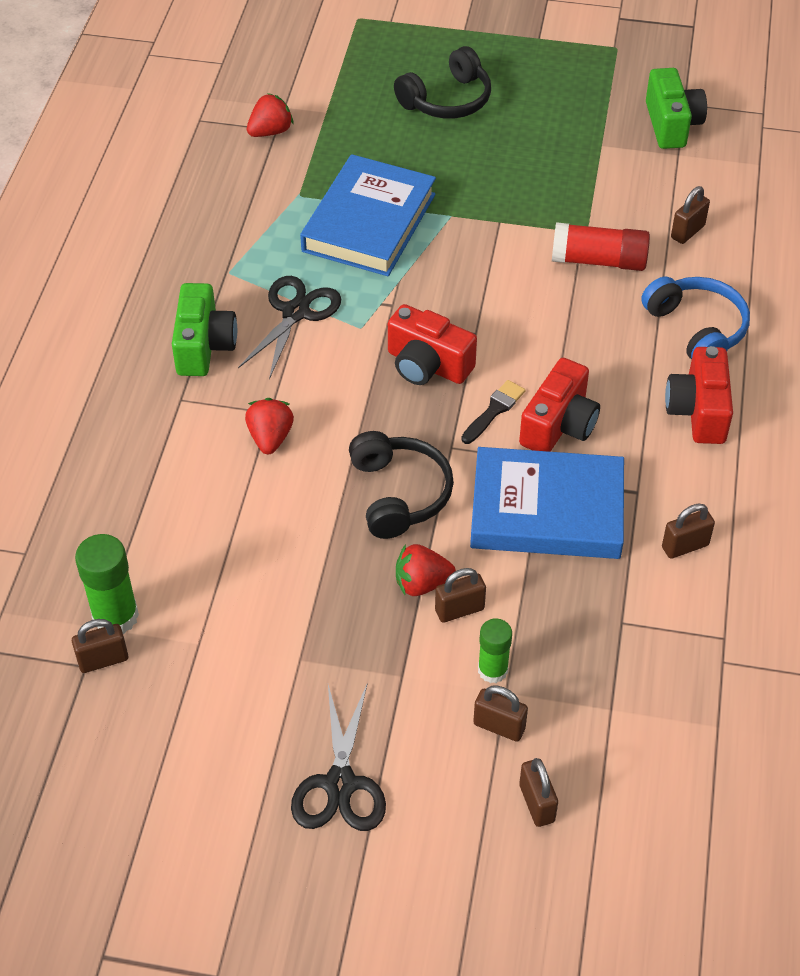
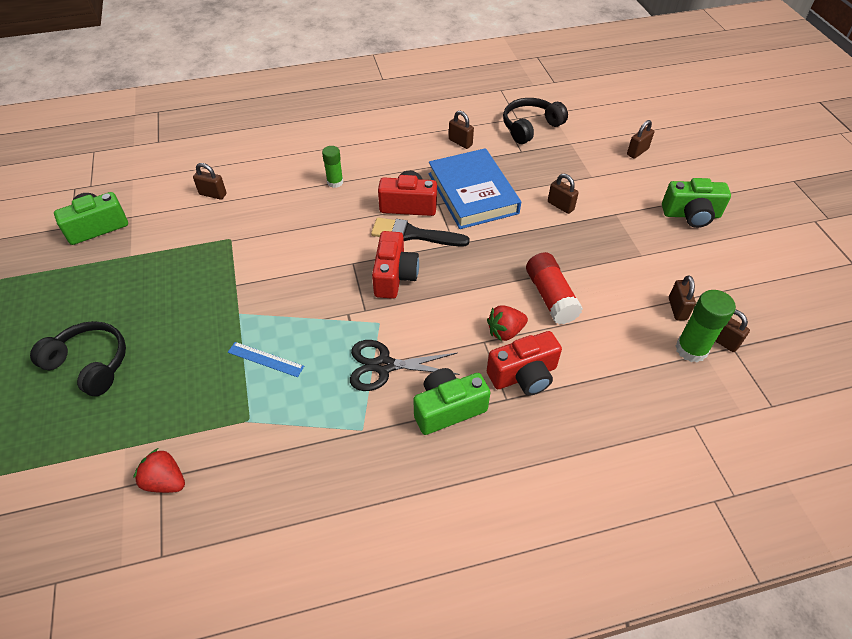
camera: 115 degrees left, 0 degrees up
(340, 784) = (691, 215): black scissors -> green camera
(369, 223) = (265, 359): blue book -> blue ruler
(399, 494) = (504, 254): black headphones -> black headphones (530, 127)
(422, 583) = (556, 224): red strawberry -> none
(492, 670) = (584, 184): green glue stick -> green glue stick (335, 182)
(494, 410) = (414, 234): black brush -> black brush, size x1.63
(499, 726) = (611, 173): brown padlock -> brown padlock (677, 309)
(598, 261) = (257, 226): red glue stick -> red glue stick (550, 297)
(697, 329) = (300, 172): blue headphones -> none
(698, 411) = (365, 157): red camera -> red camera (524, 375)

